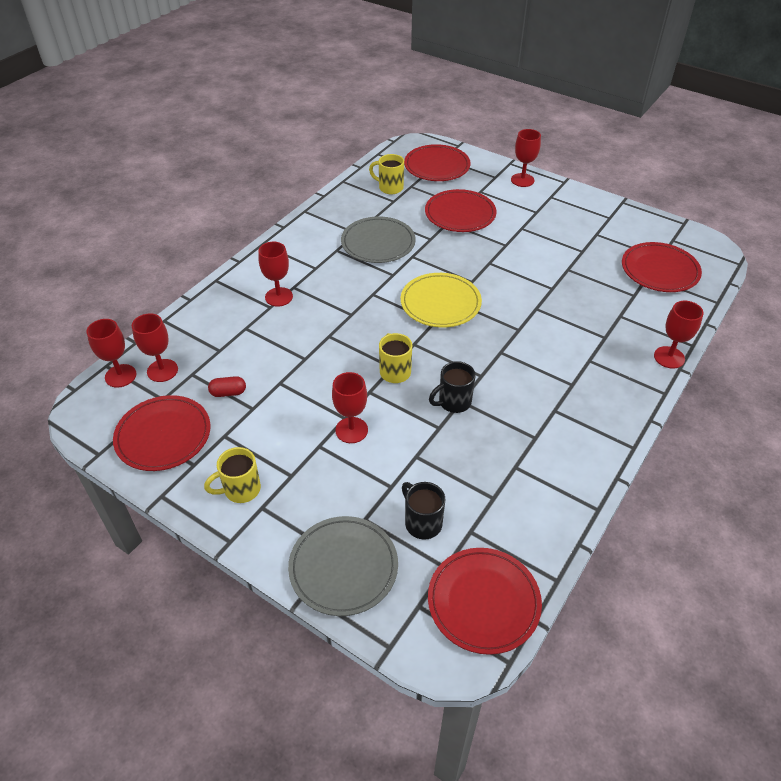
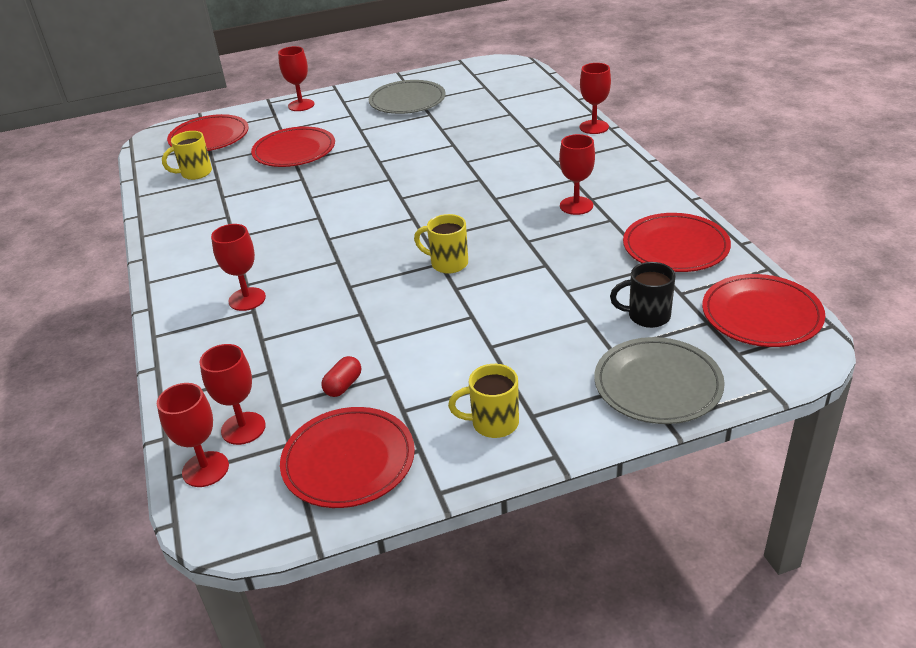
camera: 50 degrees left, 10 degrees down
(241, 490) = (493, 423): yellow mug -> yellow mug turned 75 degrees clockwise
(351, 430) = (493, 317): red goblet -> red goblet (576, 206)
(378, 243) = (262, 209): grey plate -> grey plate (407, 101)
(440, 303) = (394, 205): yellow plate -> none
(453, 402) = (524, 245): black mug -> none
(659, 270) = (498, 93): red plate -> red plate (675, 247)

